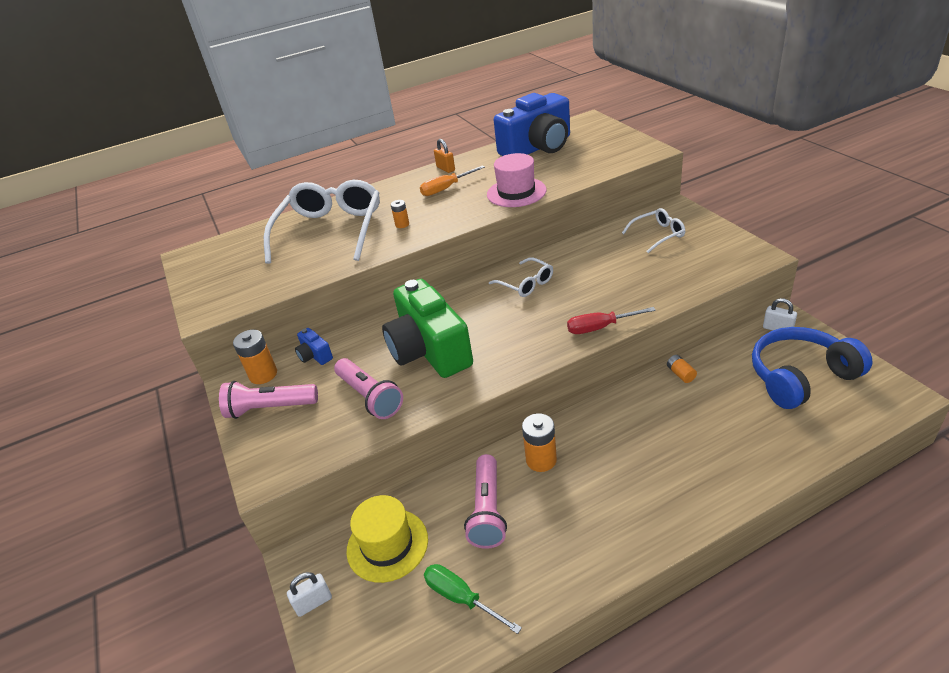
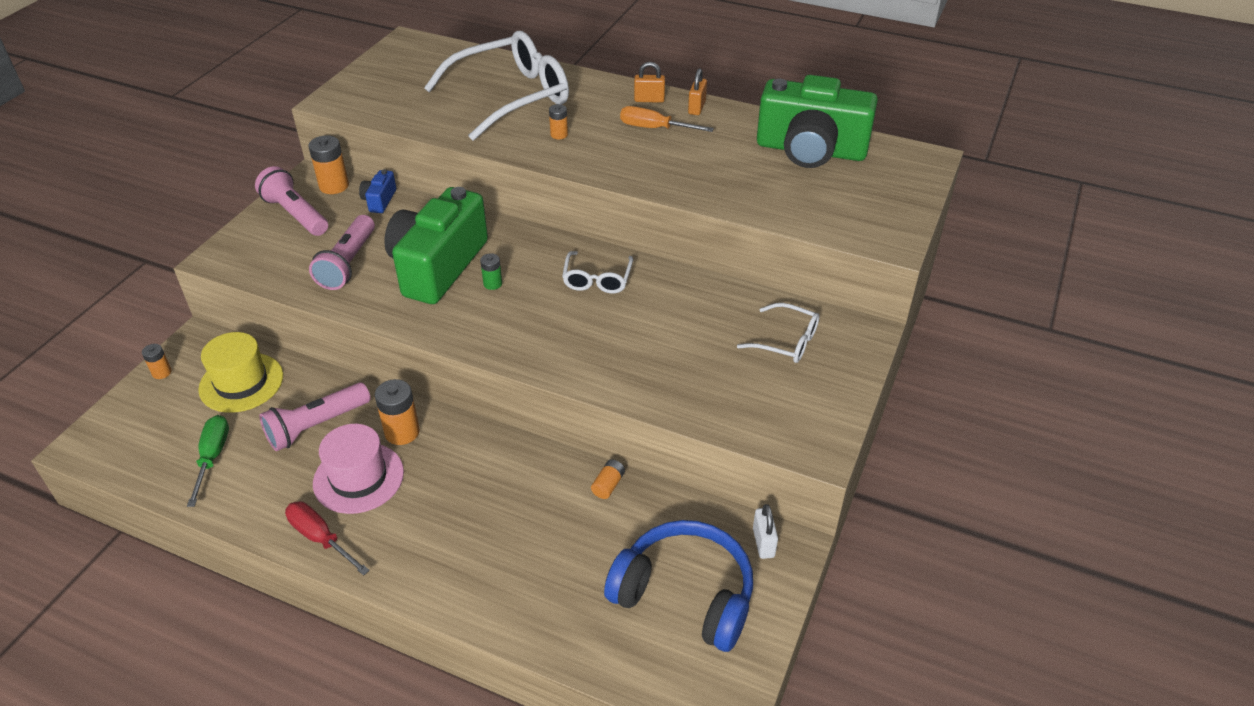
camera: 45 degrees right, 5 degrees up
(313, 603) = (162, 372): white padlock -> orange battery
(413, 181) = (649, 100): none -> orange padlock
(479, 330) = (492, 284): none -> green battery
(516, 192) = (690, 180): pink hat -> pink hat (358, 478)
(538, 147) = (810, 150): blue camera -> green camera
(600, 328) = (563, 368): red screwdriver -> red screwdriver (320, 538)

